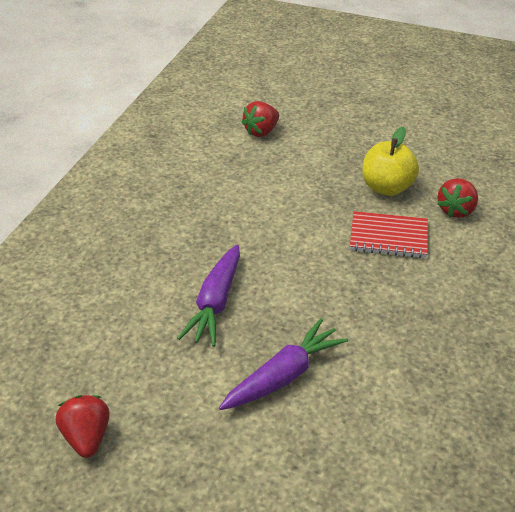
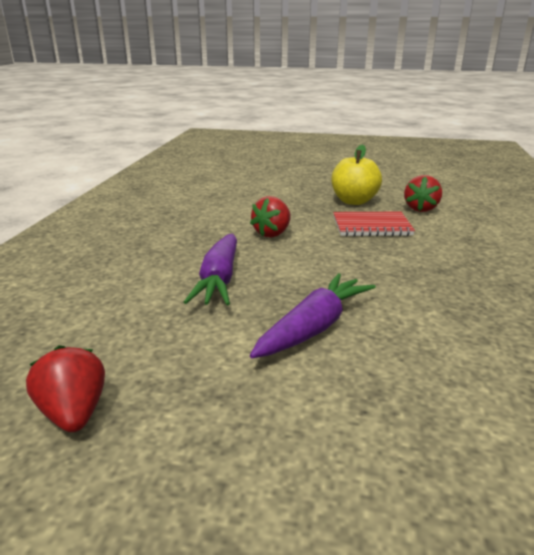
camera: 10 degrees left, 15 degrees down
(261, 131) = (232, 181): red strawberry -> red strawberry (272, 233)

